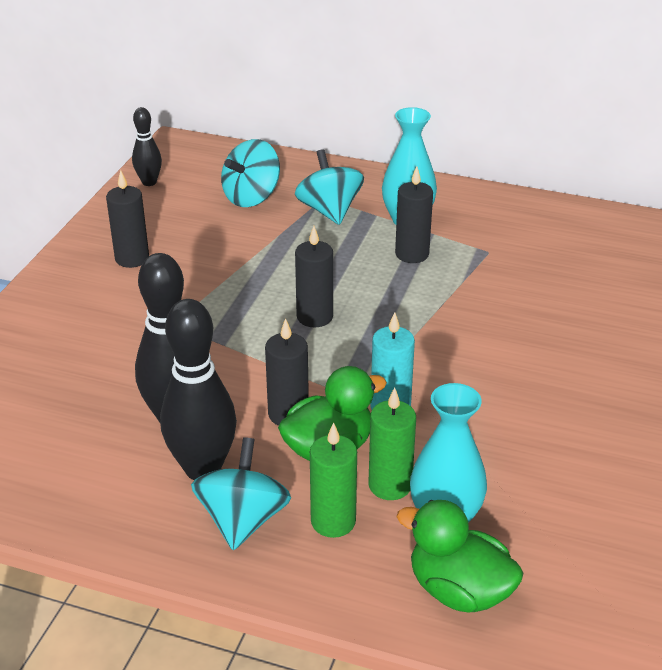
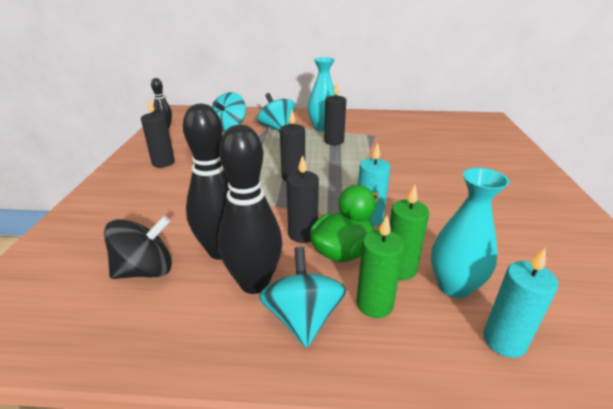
camera: 15 degrees left, 5 degrees down
(81, 428) = (146, 270): none -> black spinning top
(459, 590) = (504, 341): green duck -> turquoise candle

